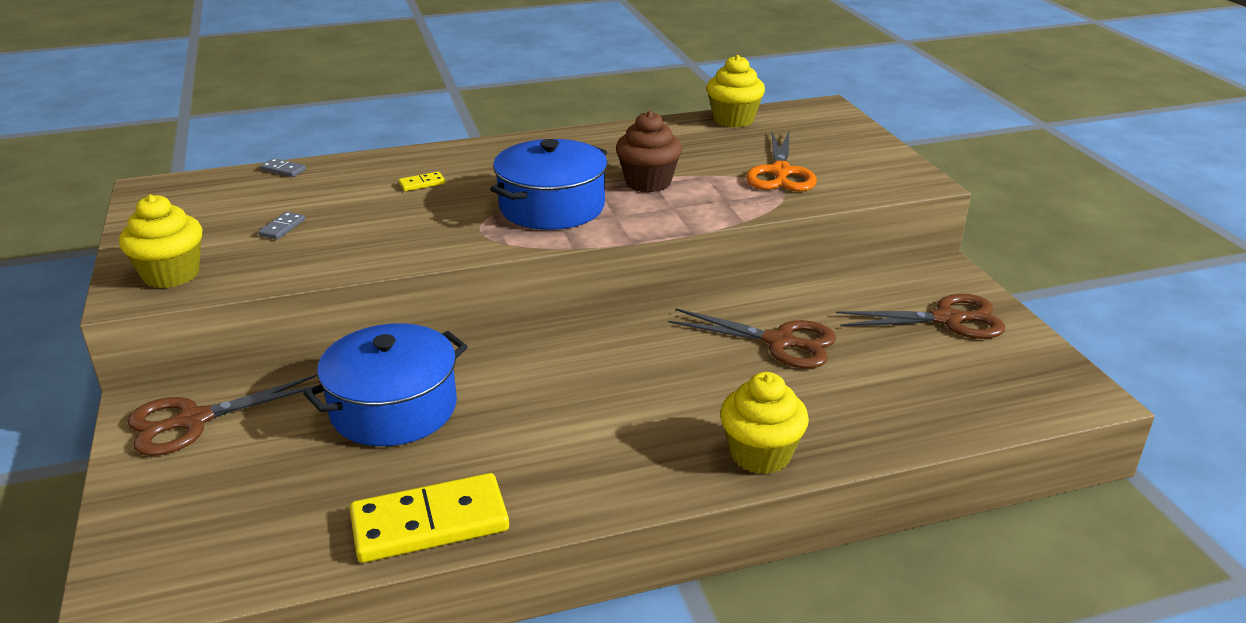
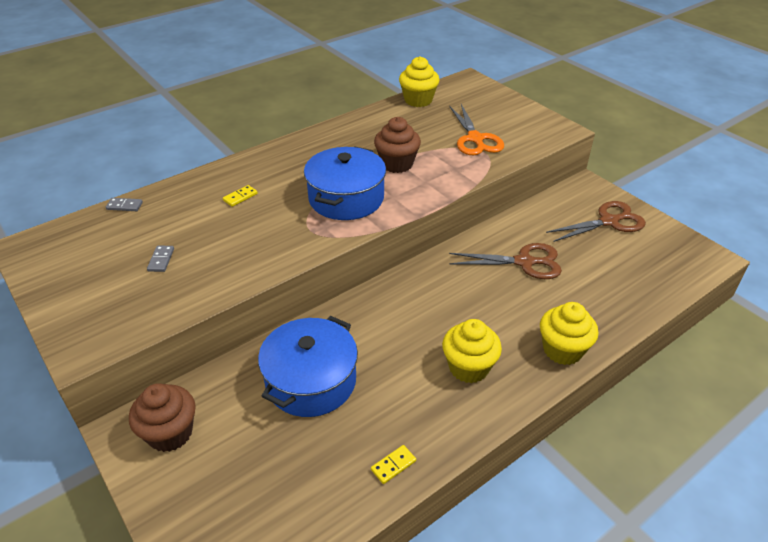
camera: 20 degrees left, 10 degrees up
(171, 274) = (102, 324): yellow cupcake -> yellow cupcake (468, 367)
(193, 420) = (170, 433): brown scissors -> brown cupcake
(430, 523) = (393, 465): yellow domino -> yellow domino, size x0.41

